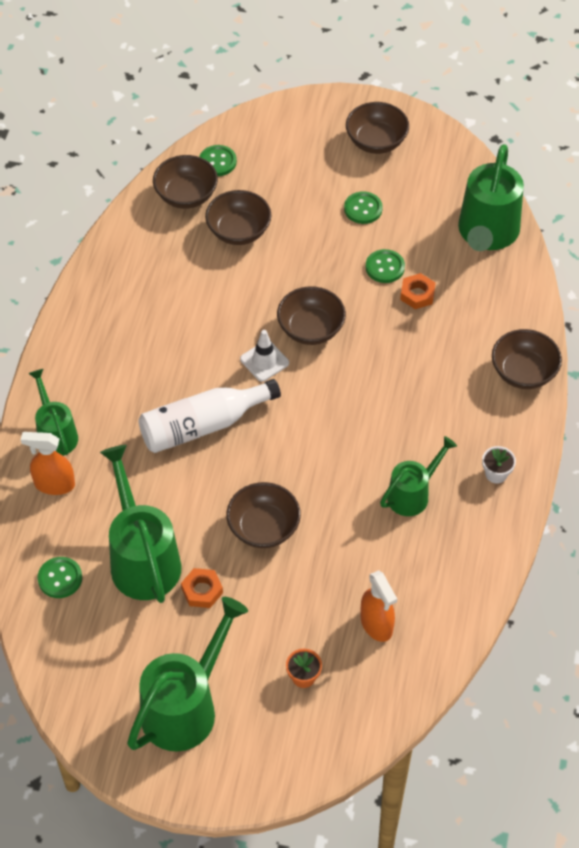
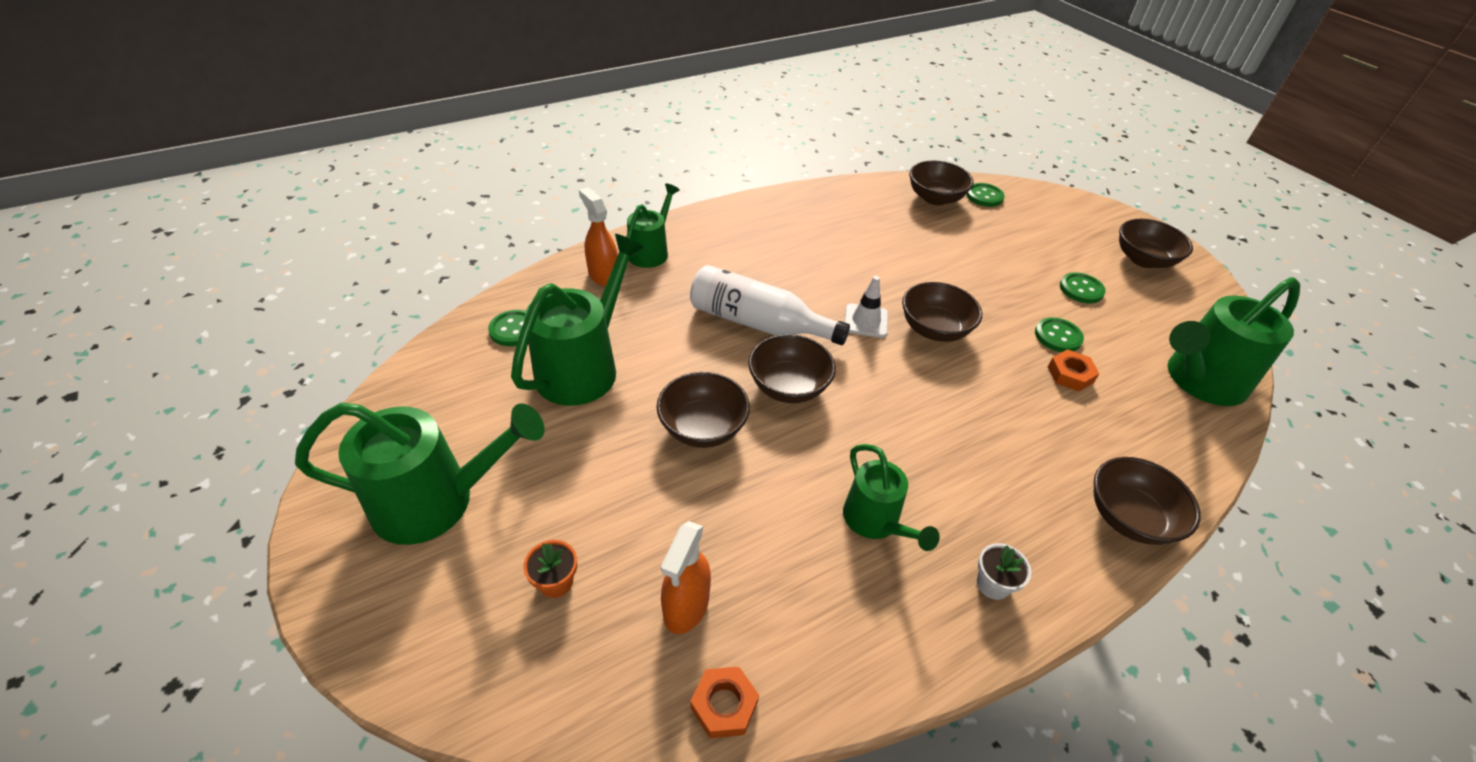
camera: 45 degrees right, 10 degrees down
(202, 591) = (588, 427): orange nut -> orange nut (724, 705)
(239, 231) = (950, 238): brown bowl -> brown bowl (788, 387)
(413, 494) = (876, 522): green watering can -> green watering can turned 60 degrees clockwise

